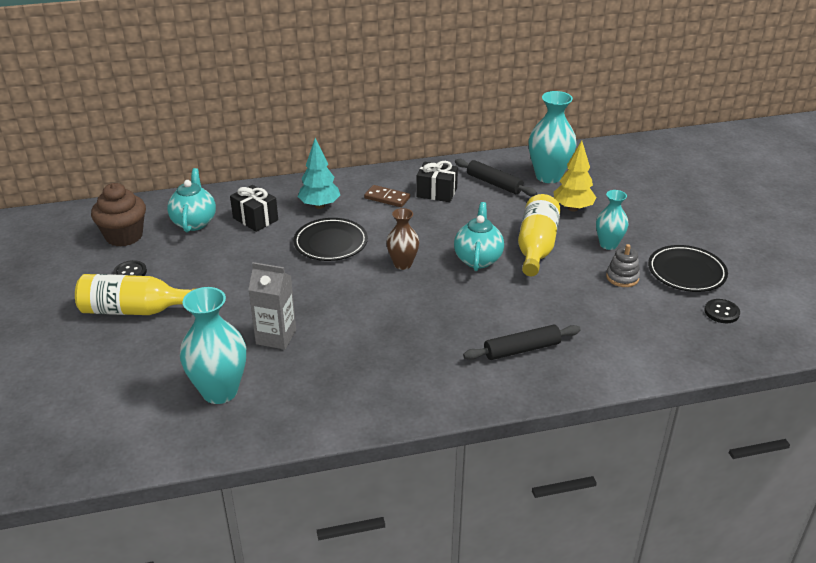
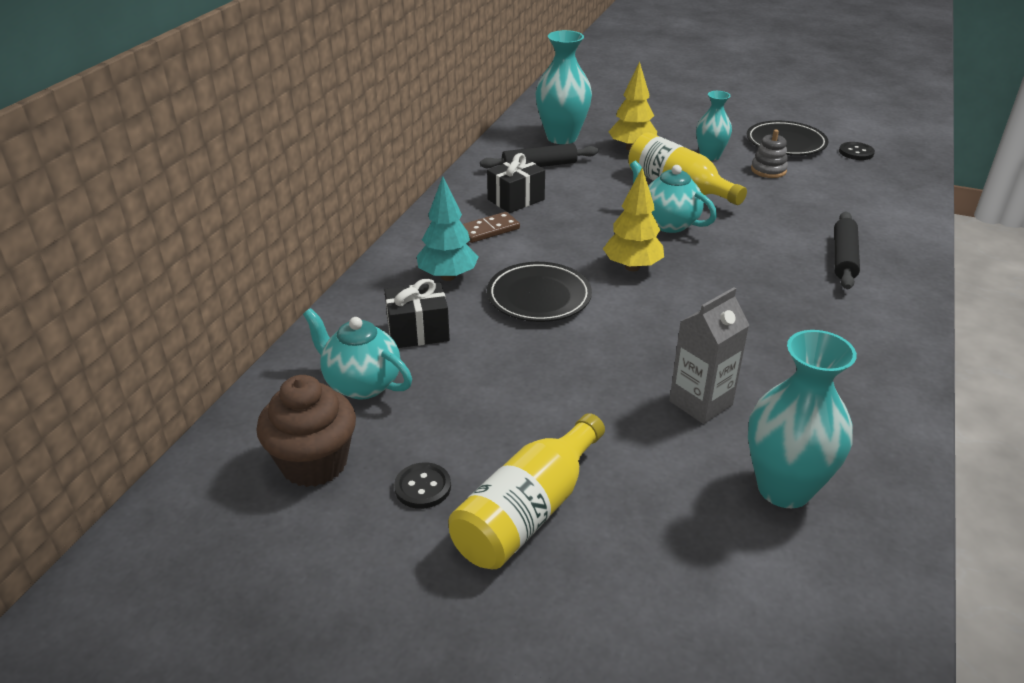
camera: 55 degrees left, 0 degrees up
(402, 264) = (632, 267): brown vase -> yellow tree

